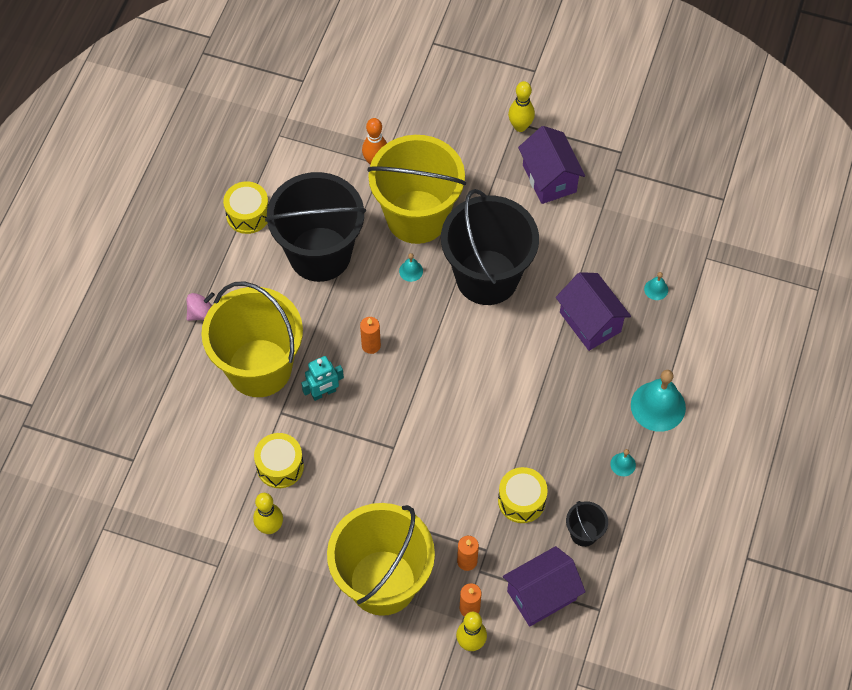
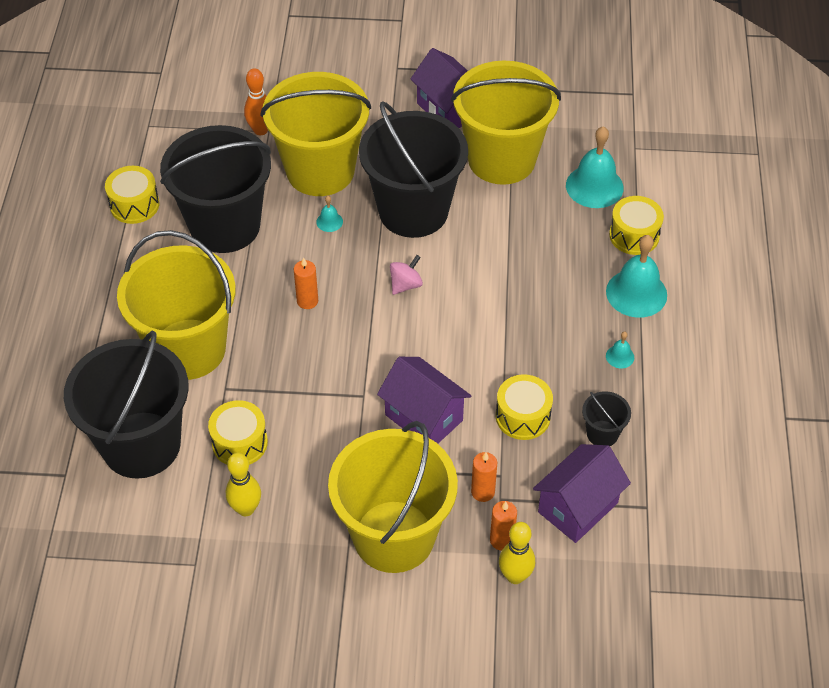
camera: 15 degrees left, 10 degrees down
(200, 448) = (141, 445): none -> black bucket
(201, 313) = (107, 309): pink spinning top -> pink spinning top (405, 285)
(323, 393) = (268, 358): turquoise robot -> none
(520, 126) = (403, 70): yellow bowling pin -> none
(581, 242) = (501, 159): none -> yellow bucket
(590, 322) = (536, 230): purple house -> purple house (424, 417)
(656, 289) = (594, 186): turquoise bell -> turquoise bell, size x2.21
(675, 348) = (634, 235): none -> yellow drum

